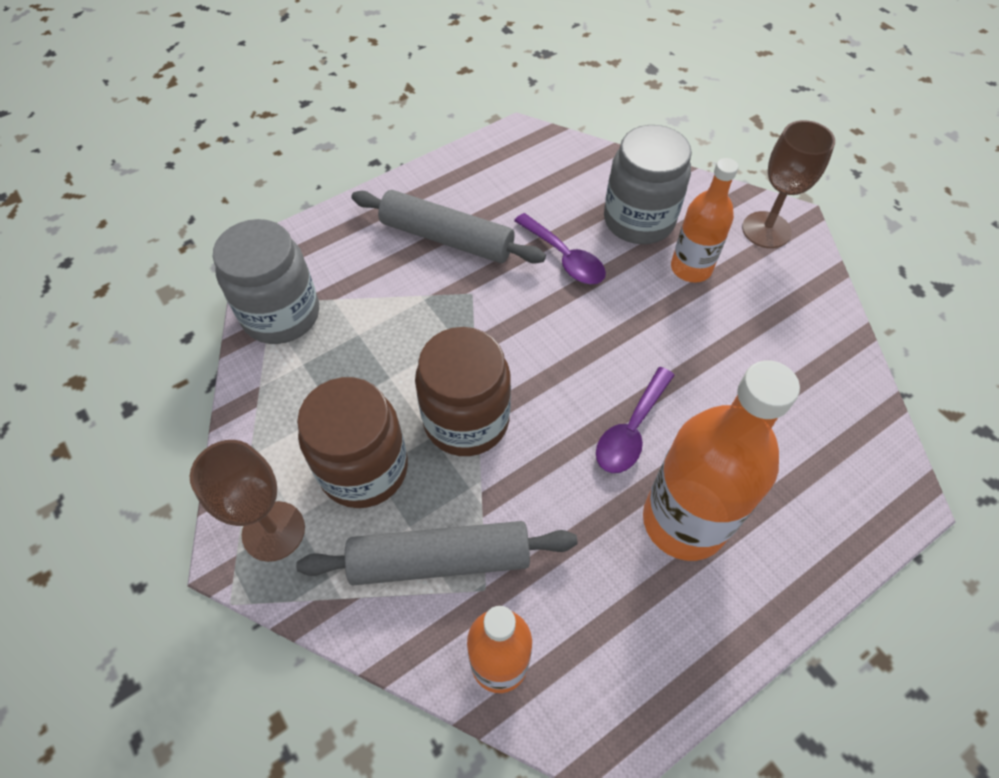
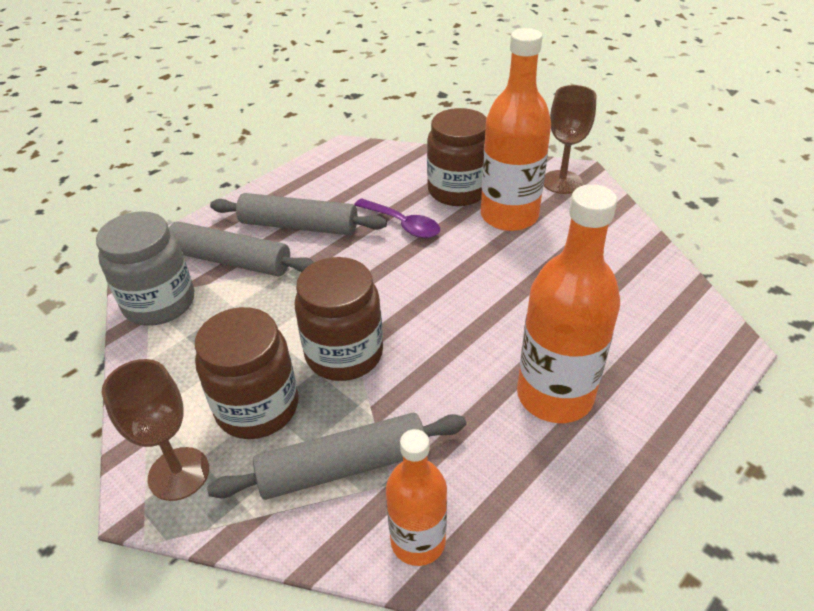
camera: 10 degrees left, 15 degrees down
(364, 272) = (230, 260): none -> grey rolling pin
(631, 430) = (491, 336): purple spoon -> none
(639, 220) = (458, 190): grey jar -> brown jar
(691, 268) = (509, 216): orange bottle -> orange bottle, size x1.64

